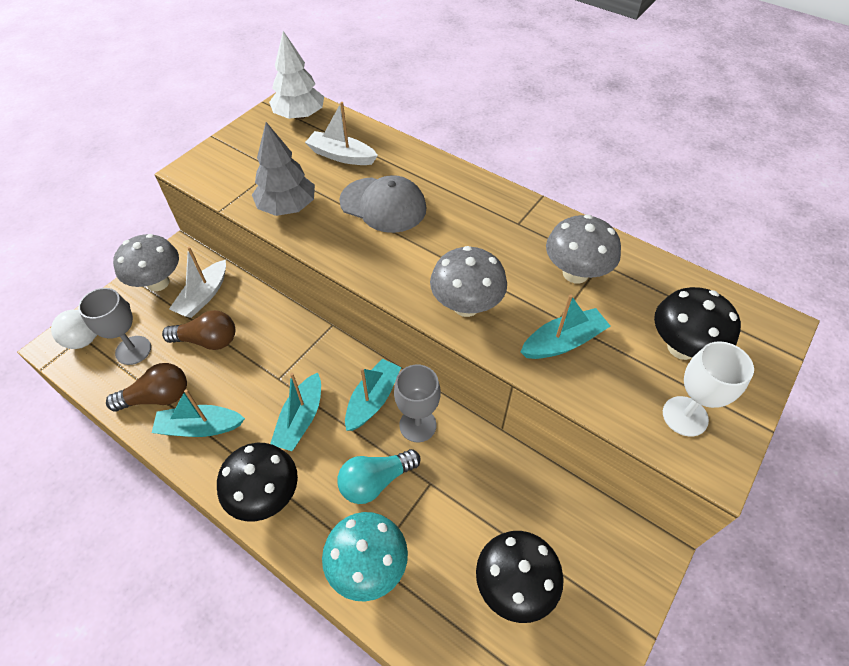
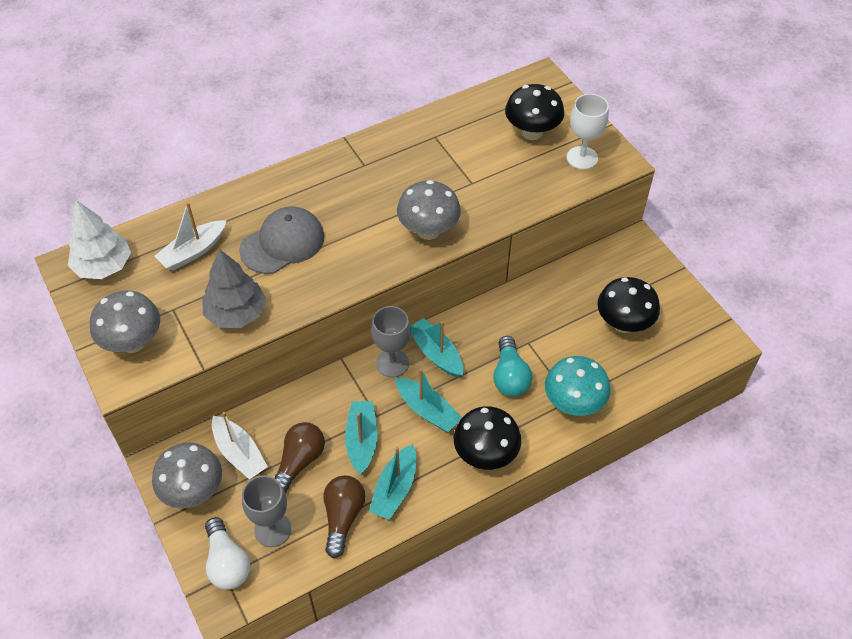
camera: 65 degrees left, 0 degrees up
(417, 425) = (475, 332): grey goblet -> grey goblet (392, 363)
(563, 342) = (493, 190): turquoise boat -> turquoise boat (362, 440)
(575, 273) = (436, 155): grey mushroom -> grey mushroom (133, 342)

